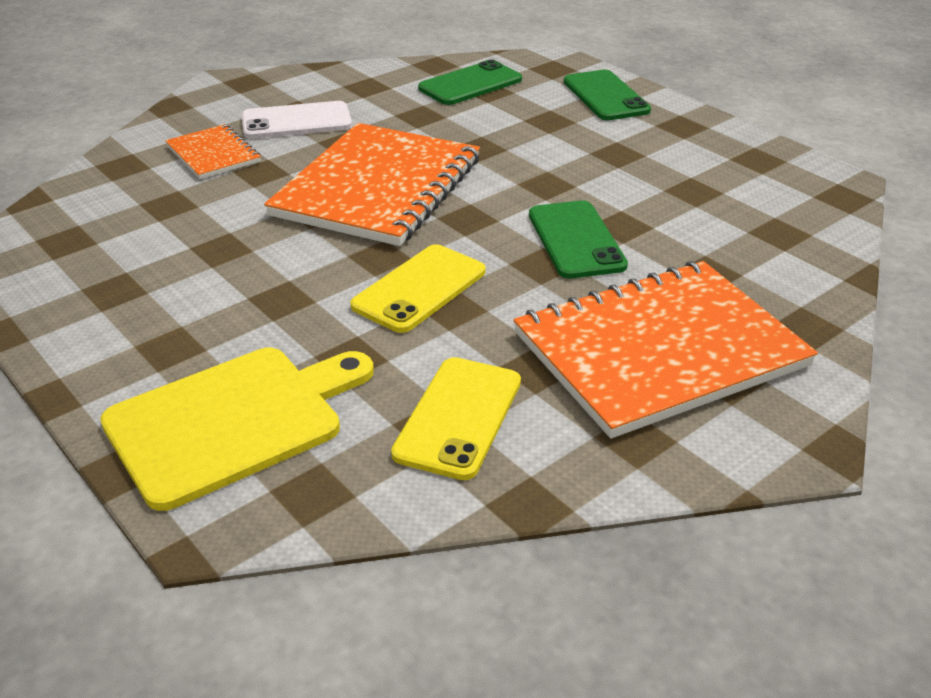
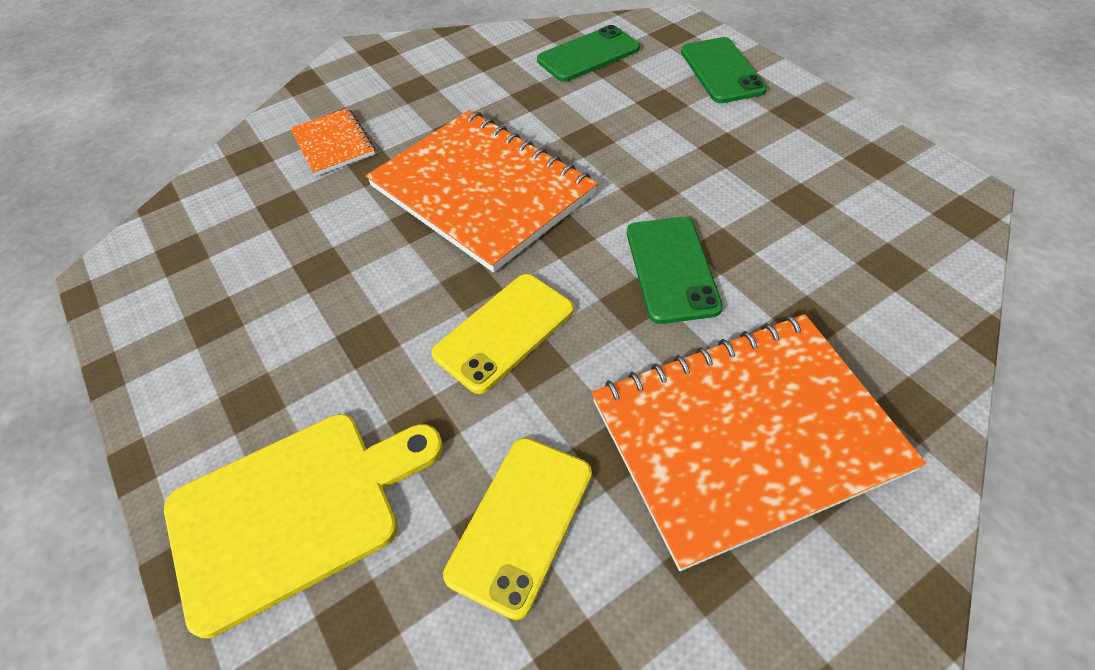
camera: 10 degrees right, 15 degrees up
(296, 121) = (416, 102): white phone -> none
(377, 187) = (481, 190): orange notebook -> orange notebook turned 75 degrees counterclockwise

